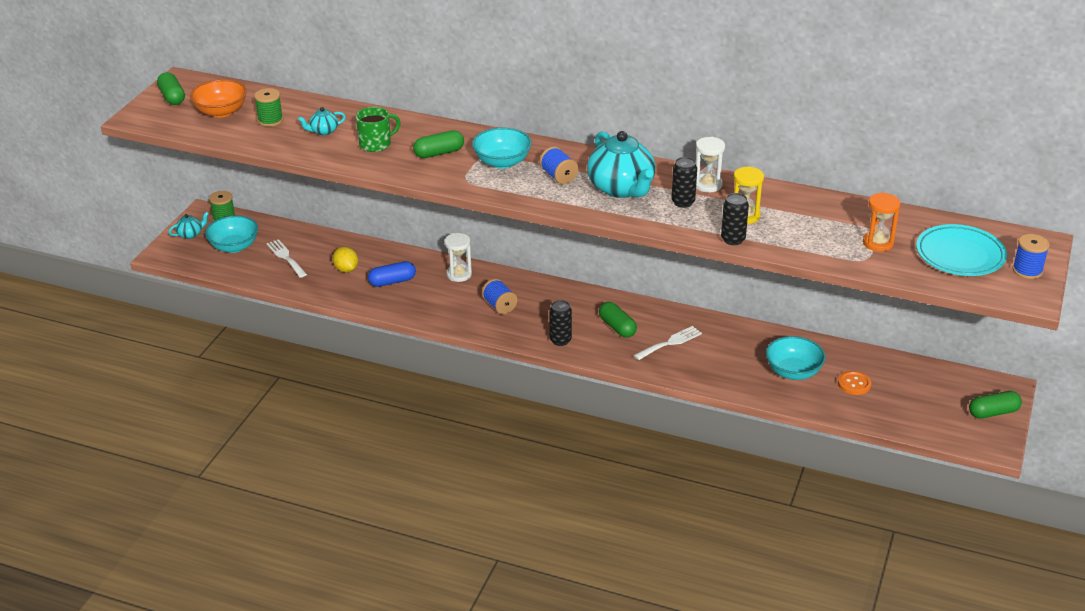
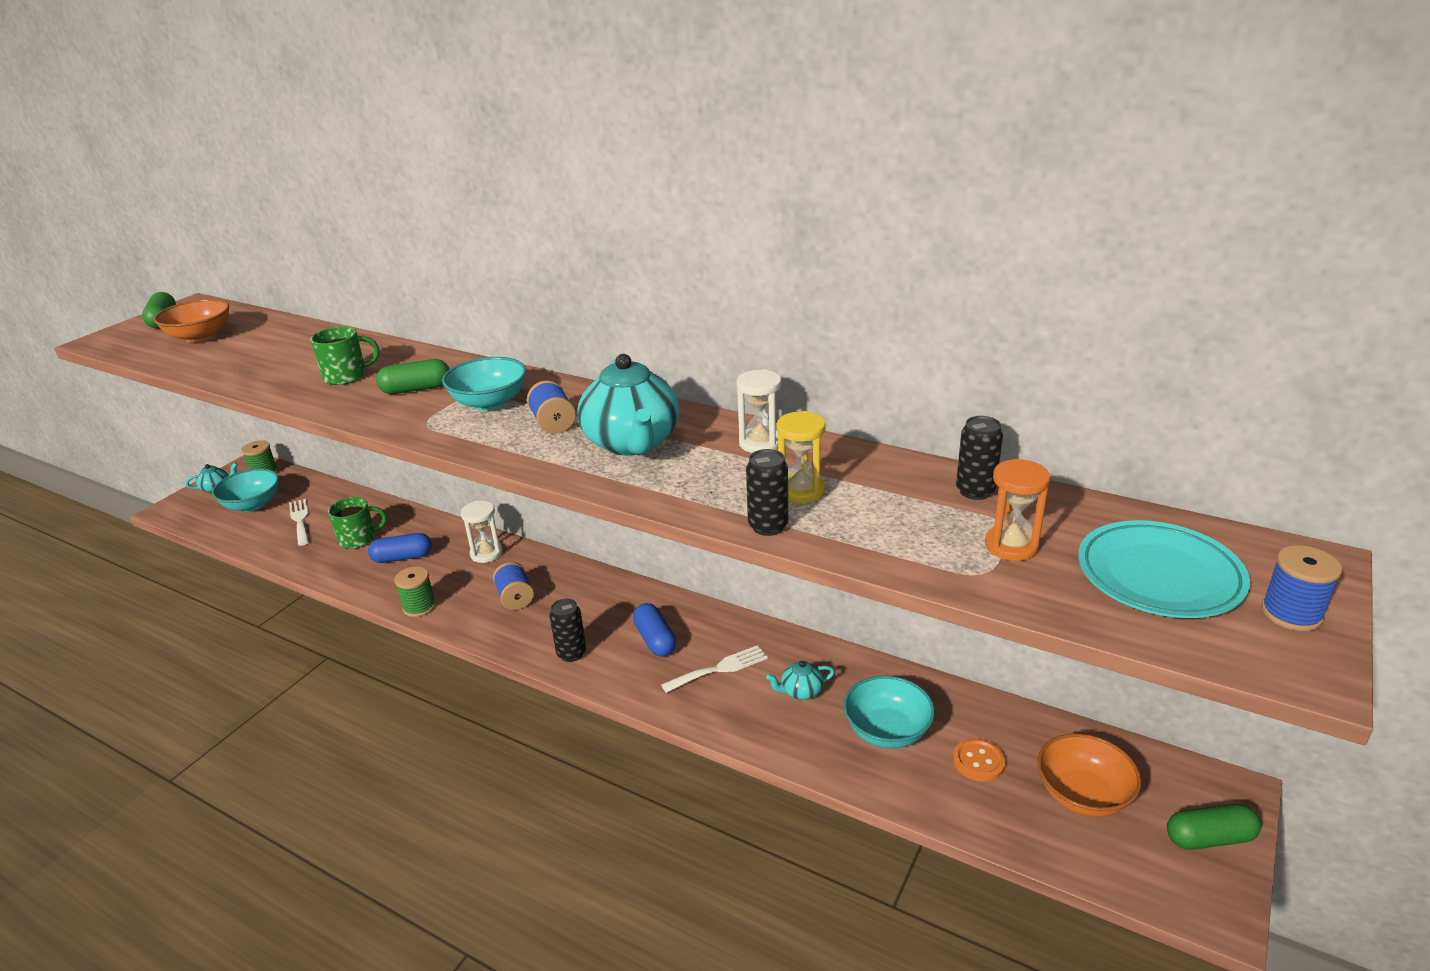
camera: 10 degrees right, 5 degrees down
(270, 120) = (246, 347): green spool -> green spool (419, 606)
(323, 131) = (297, 360): turquoise teapot -> turquoise teapot (801, 691)
(346, 269) = (358, 539): yellow lemon -> green mug
(617, 327) = (655, 640): green capsule -> blue capsule
(683, 202) = (713, 466): black can -> black can (975, 491)
(919, 397) = (1082, 795): none -> orange bowl

